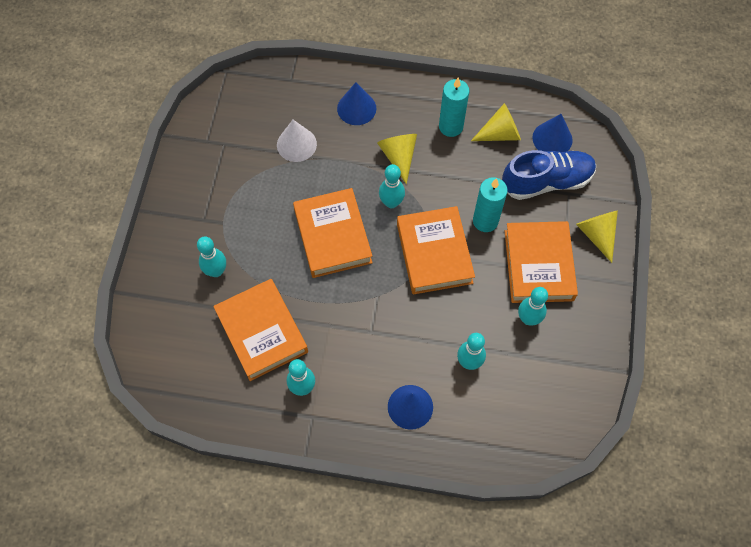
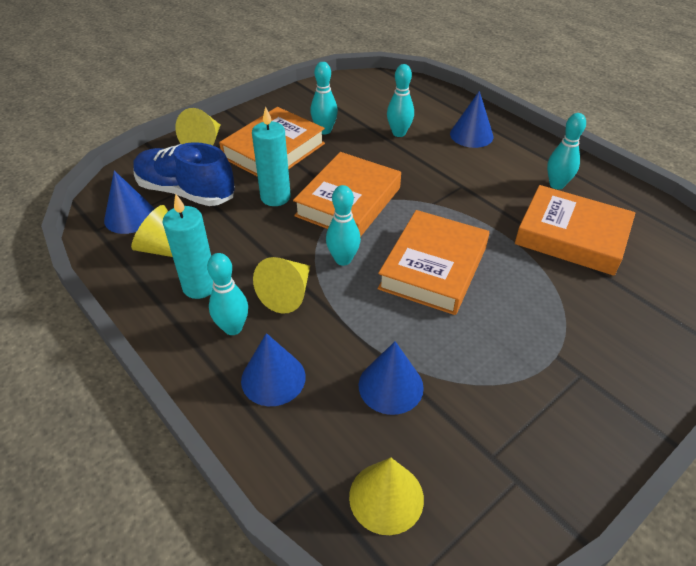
camera: 140 degrees left, 20 degrees down
(216, 271) = (594, 311): turquoise bowling pin -> turquoise bowling pin (233, 328)
(258, 95) = (386, 497): none -> yellow cone
(262, 332) = (571, 236): orange book -> orange book turned 75 degrees counterclockwise
(296, 144) = (390, 386): white cone -> blue cone

